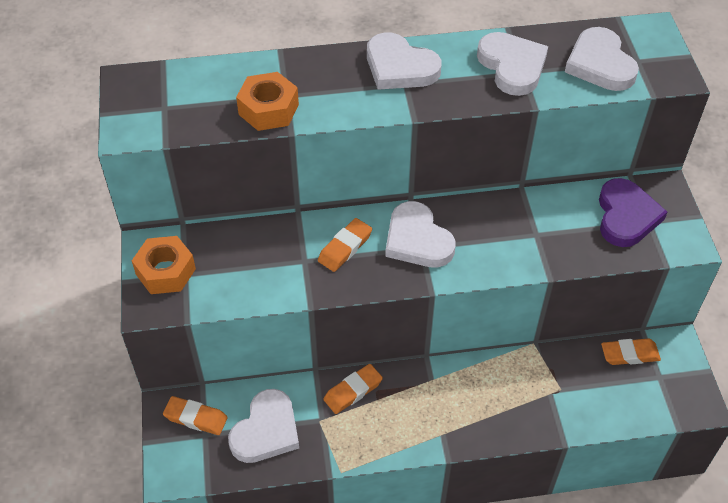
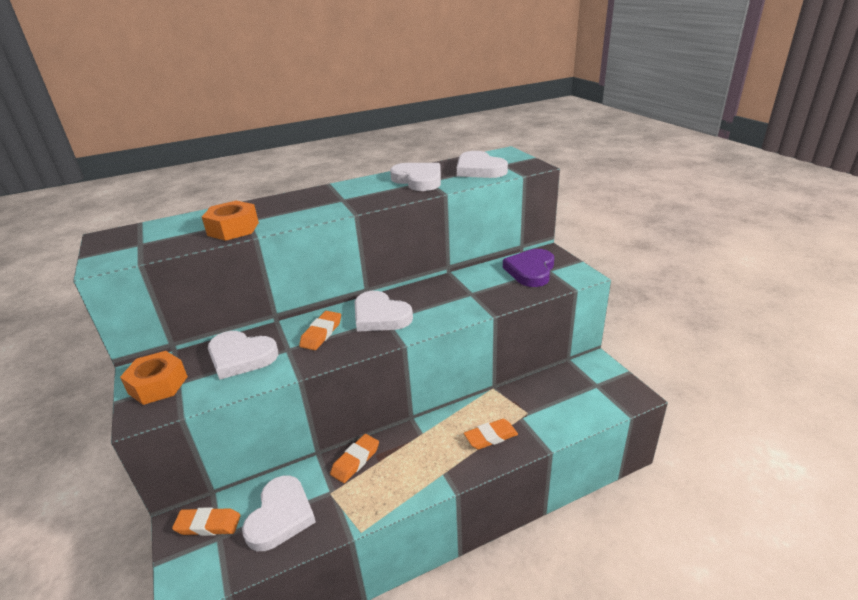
camera: 15 degrees left, 20 degrees down
(400, 67) = (335, 193): white heart -> white heart (241, 357)
(626, 216) = (530, 271): purple heart -> purple heart turned 150 degrees counterclockwise
(629, 354) = (567, 376): orange eraser -> orange eraser (491, 437)

